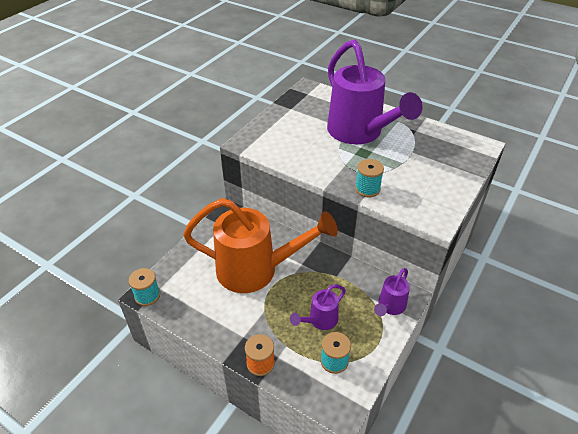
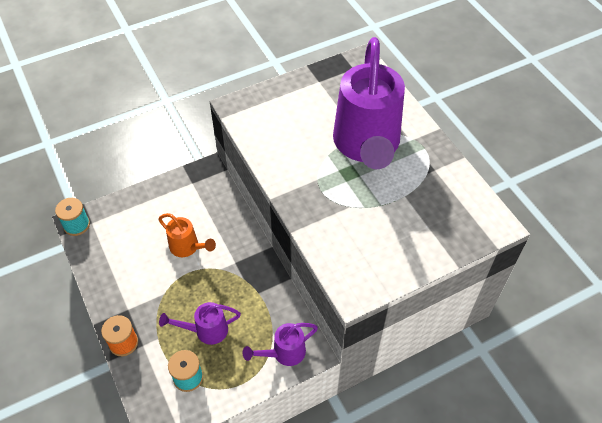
camera: 30 degrees right, 10 degrees up
(256, 270) = (187, 247): orange watering can -> orange watering can, size x0.45
(367, 189) = (314, 219): turquoise spool -> none

